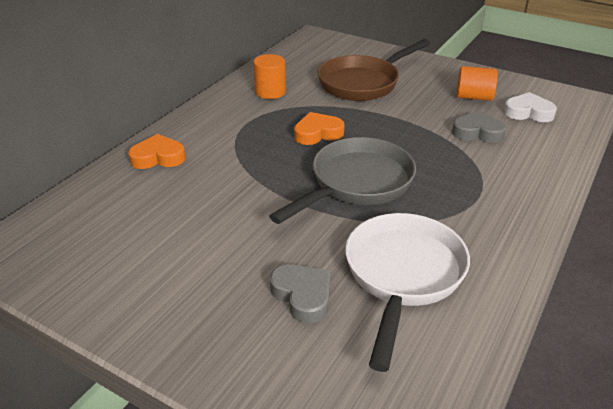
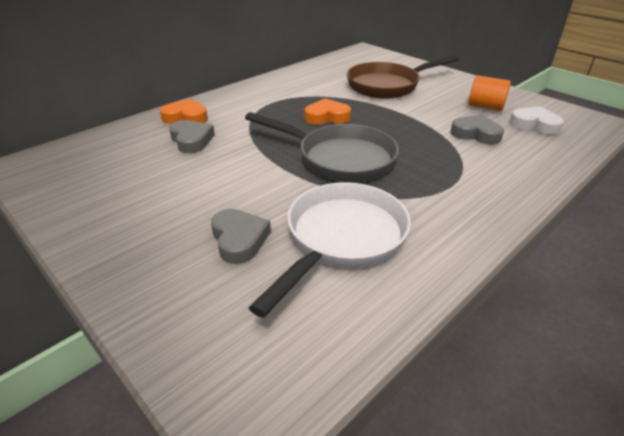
camera: 15 degrees right, 0 degrees up
(183, 187) = (191, 140): none -> grey heart
(270, 92) = (304, 83): orange cylinder -> none
(356, 183) = (339, 158): grey pan -> grey pan turned 60 degrees clockwise

